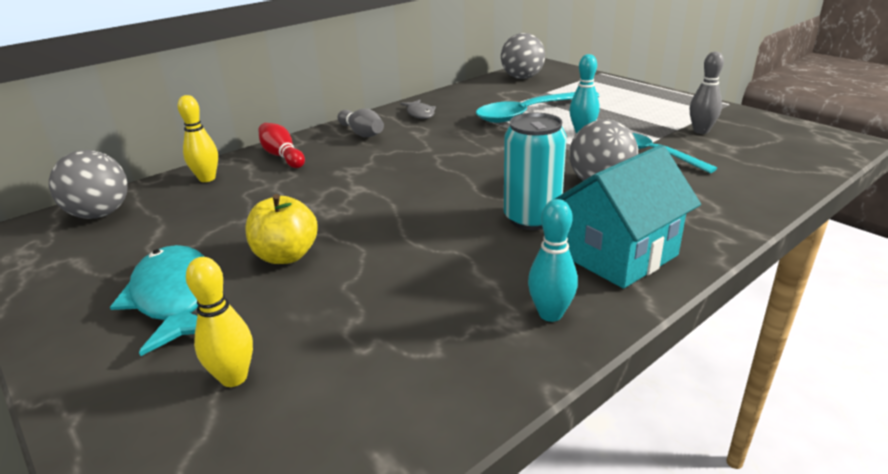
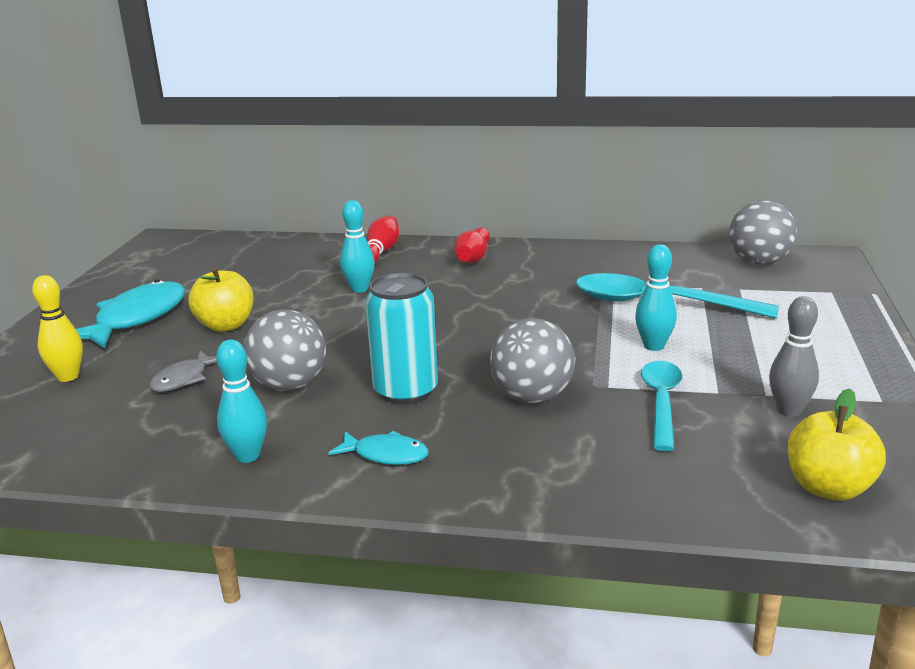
camera: 50 degrees right, 5 degrees down
(100, 214) = (213, 247): grey ball -> grey ball (289, 385)
(207, 178) = (306, 248): yellow bowling pin -> none
(331, 183) = (359, 289): none -> turquoise bowling pin
(362, 133) = (473, 258): grey bowling pin -> red bowling pin
(420, 114) = (560, 260): grey fish -> grey fish (183, 379)
(618, 255) = (386, 455): turquoise house -> turquoise fish
(790, 151) = (828, 488): none -> yellow apple

